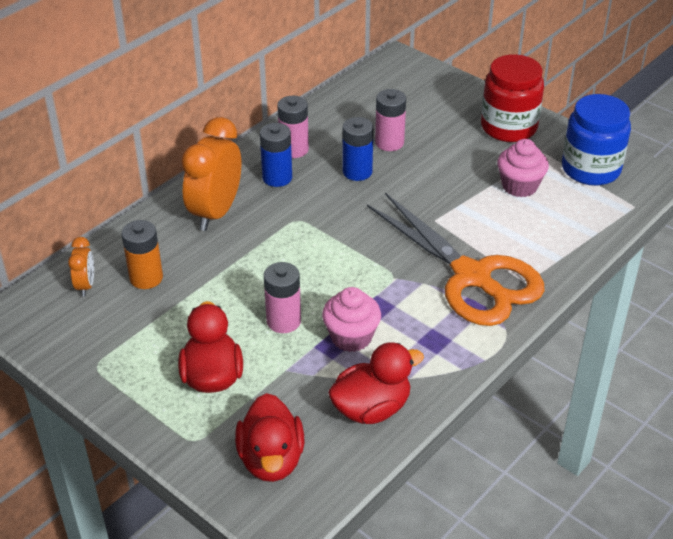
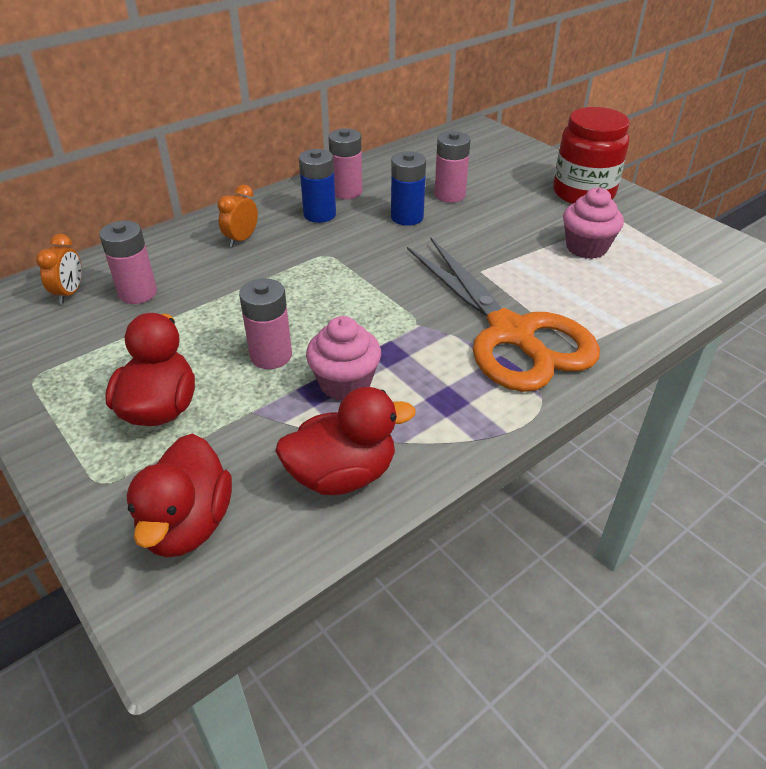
camera: 10 degrees right, 0 degrees up
(146, 278) = (138, 293): orange battery -> pink battery
(215, 212) = (241, 239): orange clock -> orange clock, size x0.50
(590, 169) = (672, 239): blue jar -> none

